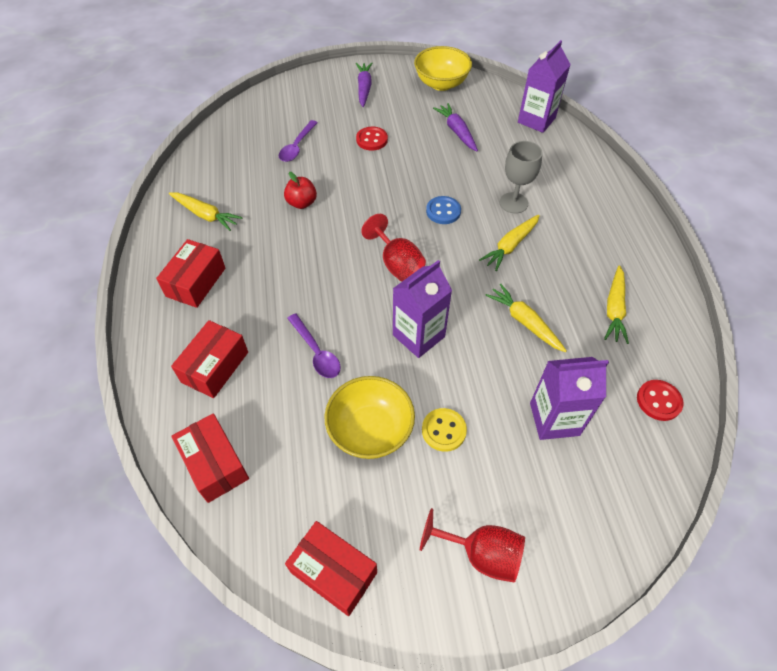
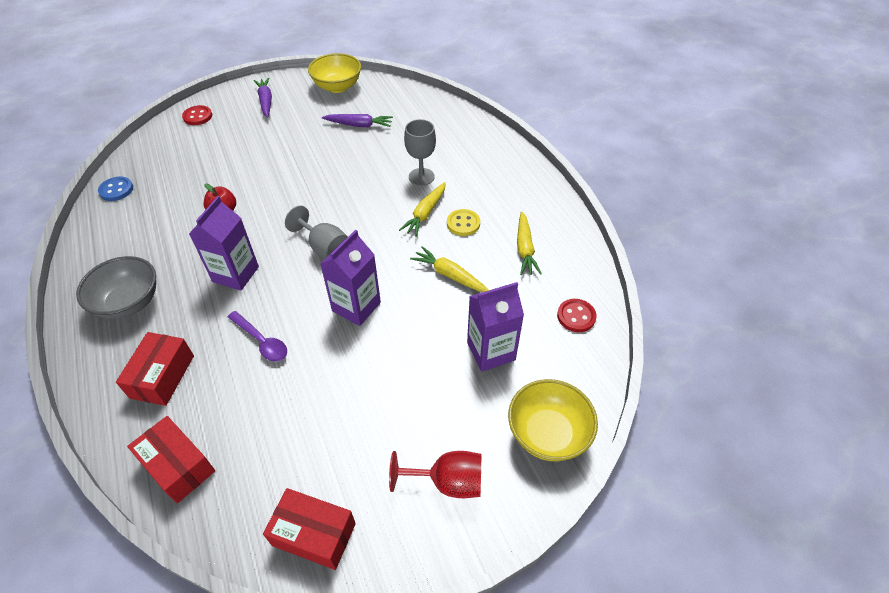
camera: 15 degrees left, 5 degrees down
(196, 282) = (129, 303): red box -> grey bowl
(205, 215) = (128, 239): yellow carrot -> none
(297, 147) = (210, 162): purple spoon -> none
(370, 430) = (326, 399): yellow bowl -> yellow bowl (547, 433)
(372, 140) = (281, 145): red button -> red button (197, 116)
(397, 264) = (325, 248): red goblet -> grey goblet
(443, 211) = (359, 195): blue button -> blue button (116, 190)
(444, 430) = (394, 383): yellow button -> yellow button (463, 223)
(457, 131) = (359, 125): purple carrot -> purple carrot turned 135 degrees clockwise
(536, 120) = (428, 104): purple carton -> purple carton (235, 274)

